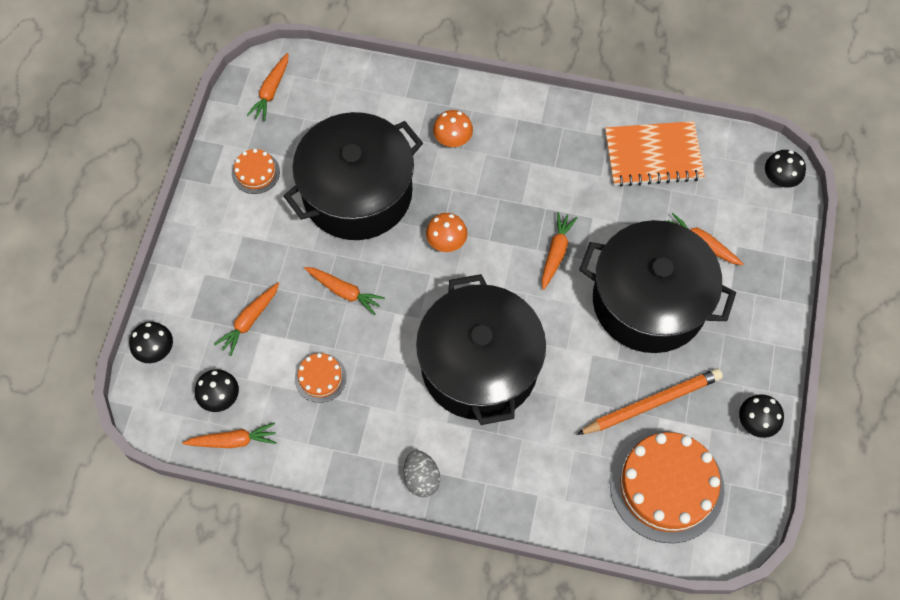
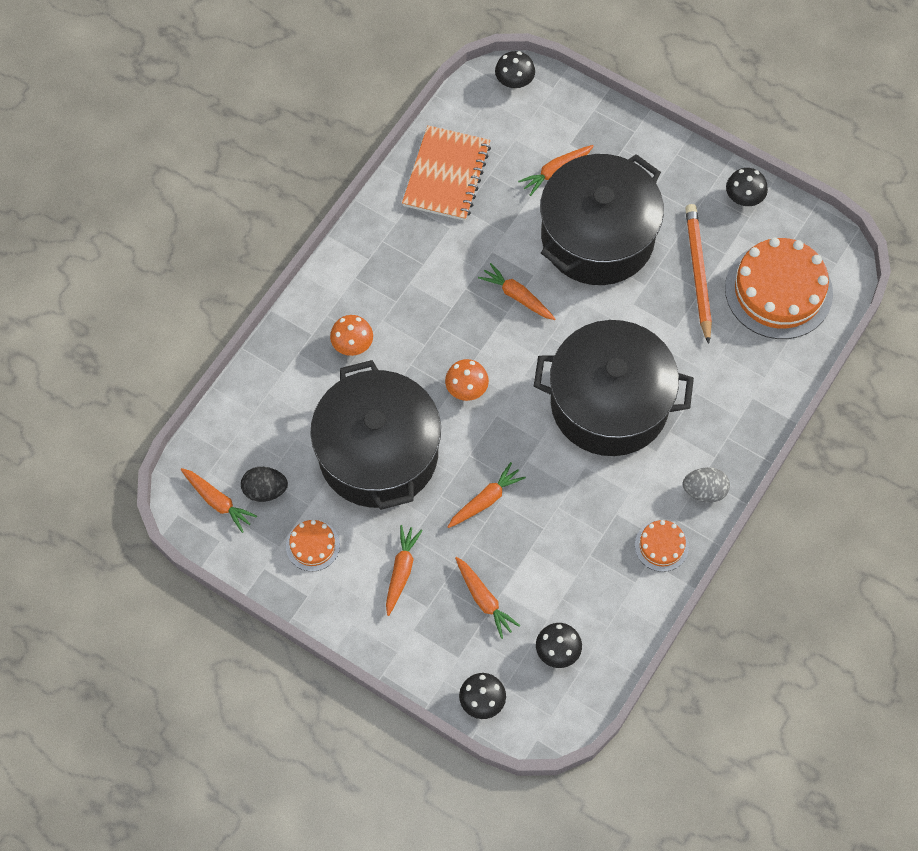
camera: 70 degrees left, 0 degrees up
(233, 441) = (609, 651): orange carrot -> orange carrot (401, 571)
(293, 121) = (265, 490): none -> black egg
(320, 378) = (571, 550): orange cake -> orange cake (661, 546)

